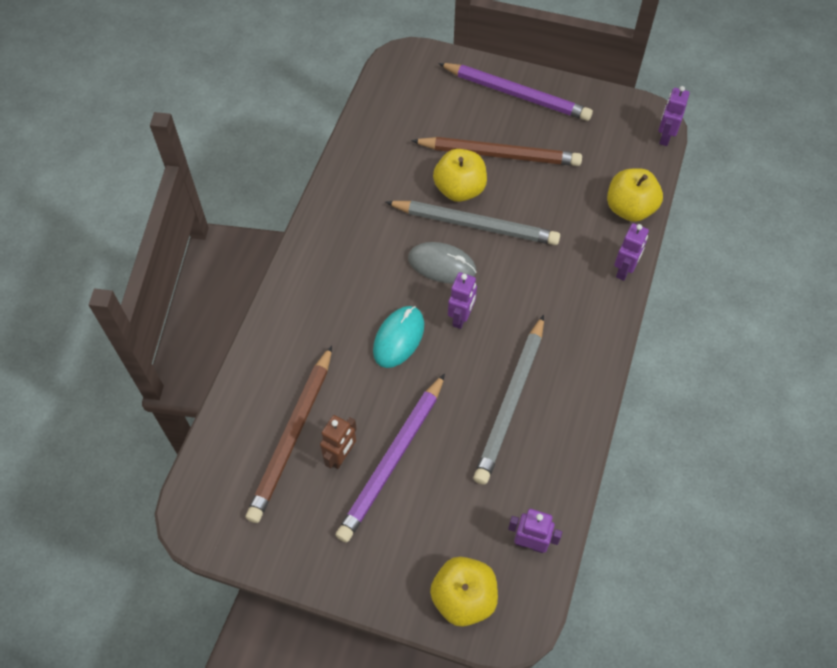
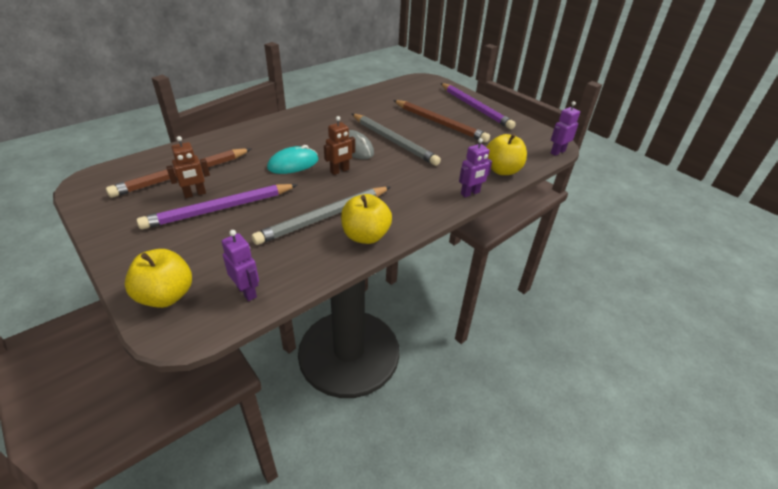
camera: 30 degrees right, 20 degrees down
(459, 189) = (401, 126): yellow apple -> yellow apple (365, 236)
(461, 317) = (340, 171): purple robot -> brown robot

